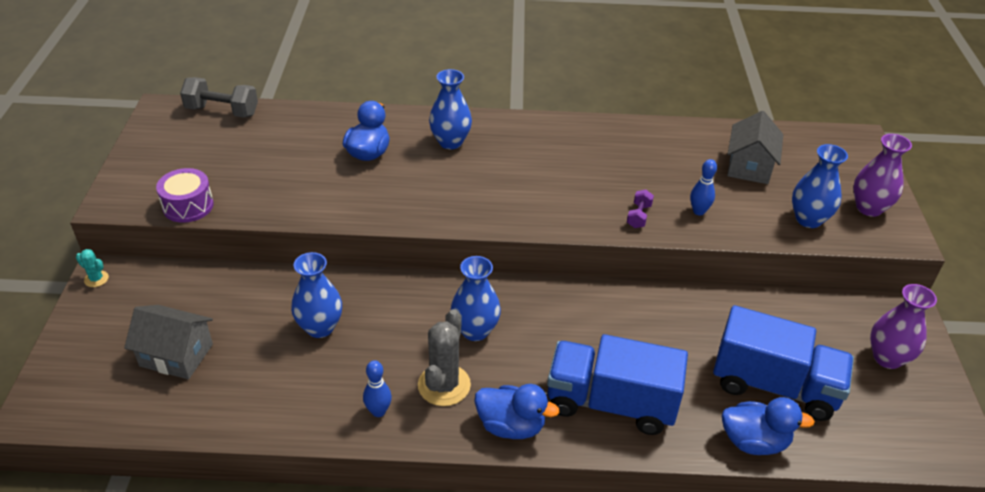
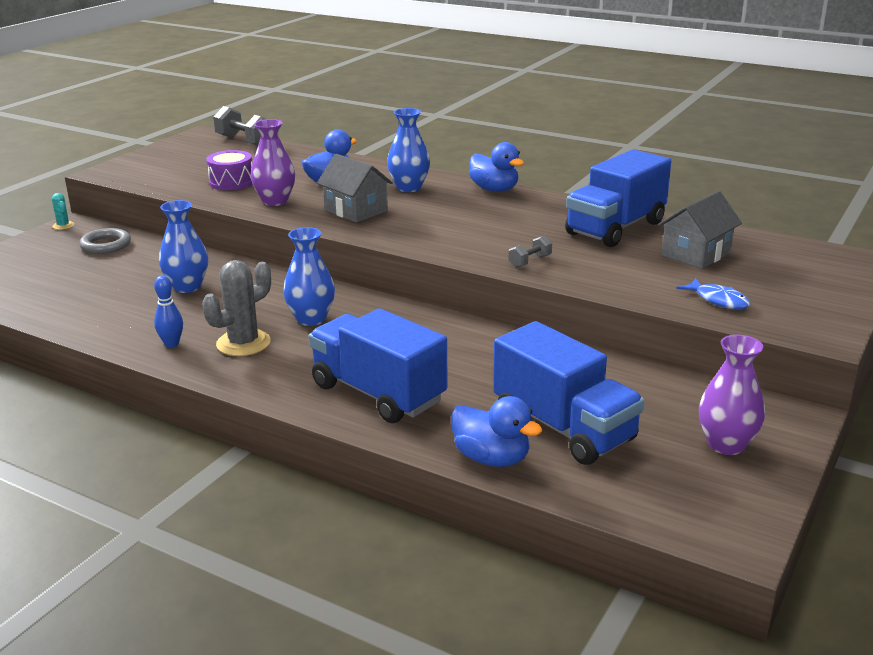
camera: 30 degrees right, 15 degrees down
(175, 294) = (106, 245): none -> grey ring
(176, 355) = (65, 276): grey house -> grey house (356, 210)
(188, 206) = (154, 183): purple drum -> purple drum (231, 182)
(511, 426) = (269, 382): blue duck -> blue duck (494, 189)
(638, 216) = (530, 262): purple dumbbell -> grey dumbbell
(666, 150) = (615, 228): none -> blue truck
(698, 211) = (598, 271): blue bowling pin -> none
(808, 219) = (718, 300): blue vase -> blue fish
(869, 208) = (806, 307): purple vase -> purple vase (275, 201)

